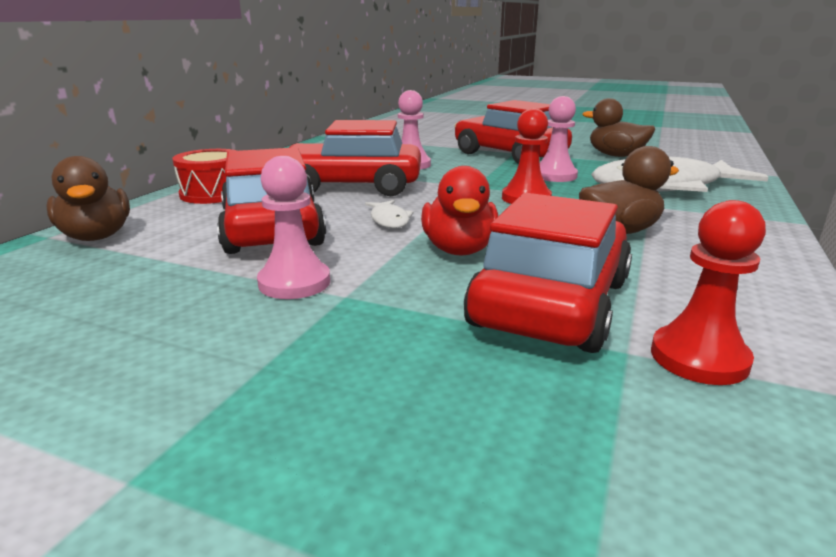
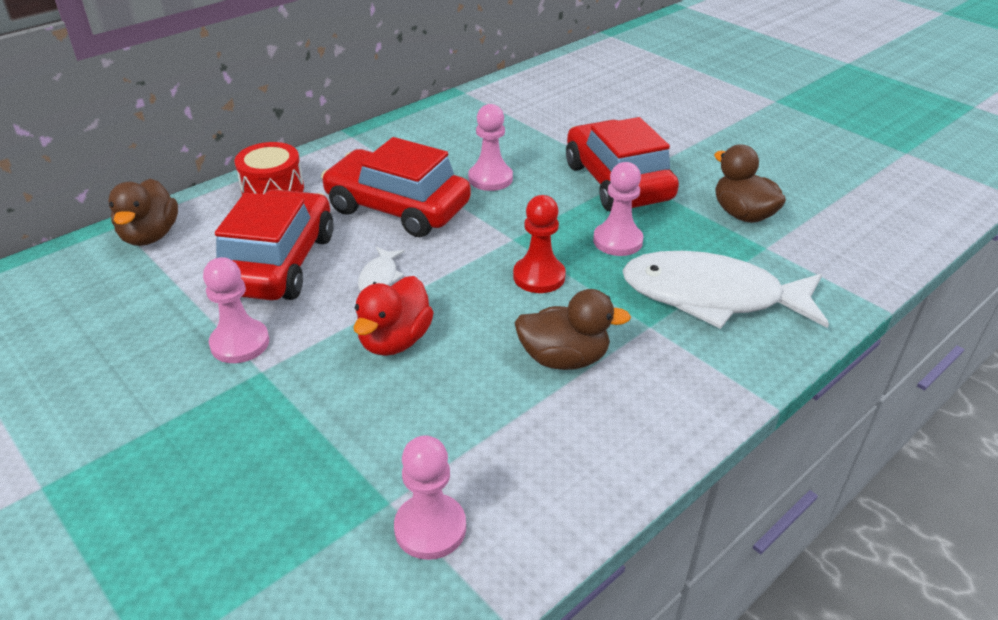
camera: 25 degrees right, 15 degrees up
(550, 303) = (394, 432): red car -> none
(699, 358) = (430, 528): red pawn -> pink pawn

